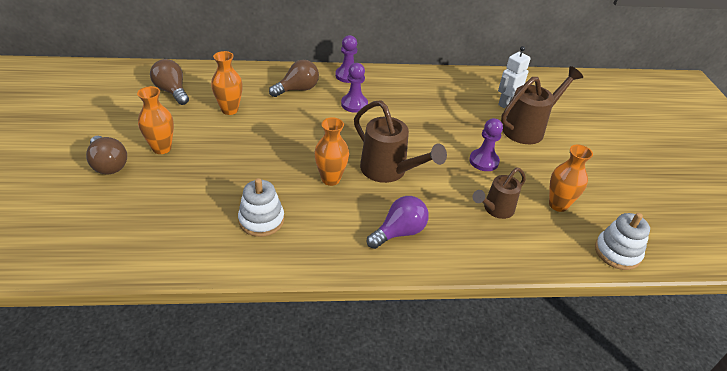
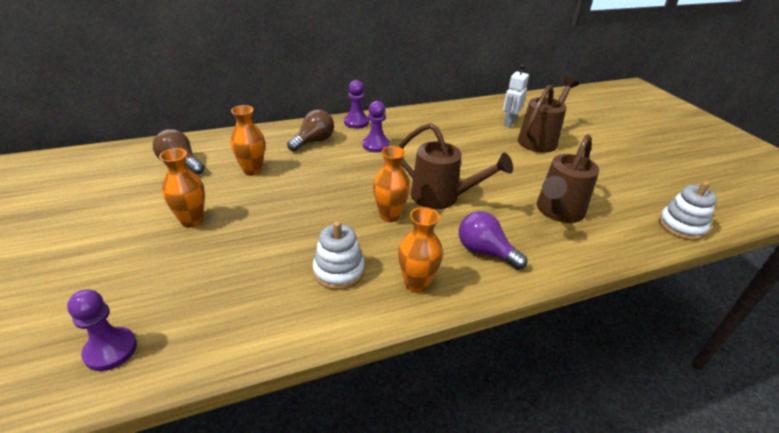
camera: 15 degrees left, 5 degrees down
(108, 164) = (134, 250): brown light bulb -> none
(399, 232) = (485, 252): purple light bulb -> purple light bulb turned 90 degrees counterclockwise
(484, 161) = (521, 173): purple pawn -> purple pawn (110, 350)
(495, 209) = (558, 211): brown watering can -> brown watering can, size x1.58
(558, 205) = (606, 197): orange vase -> orange vase (416, 284)

